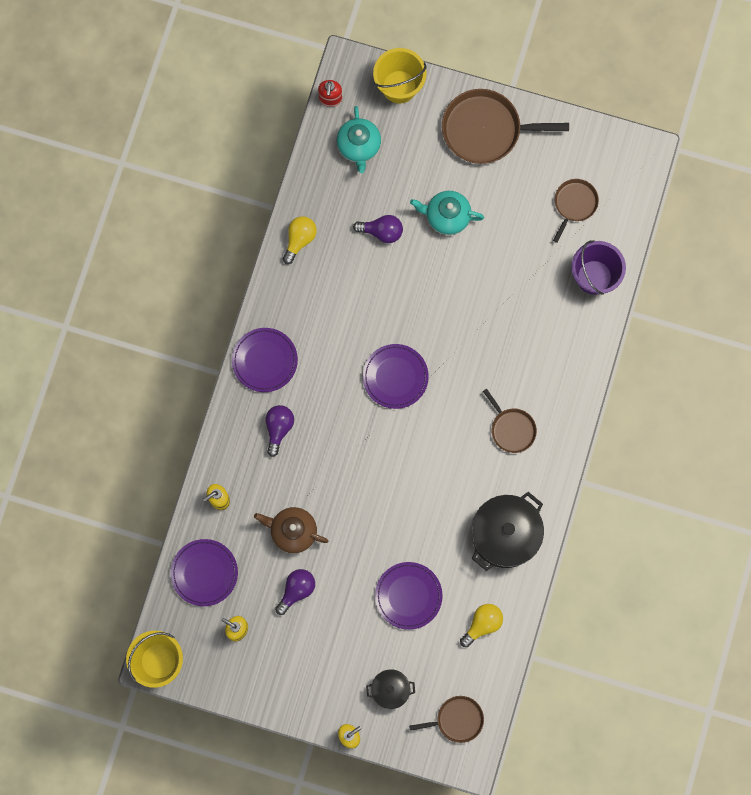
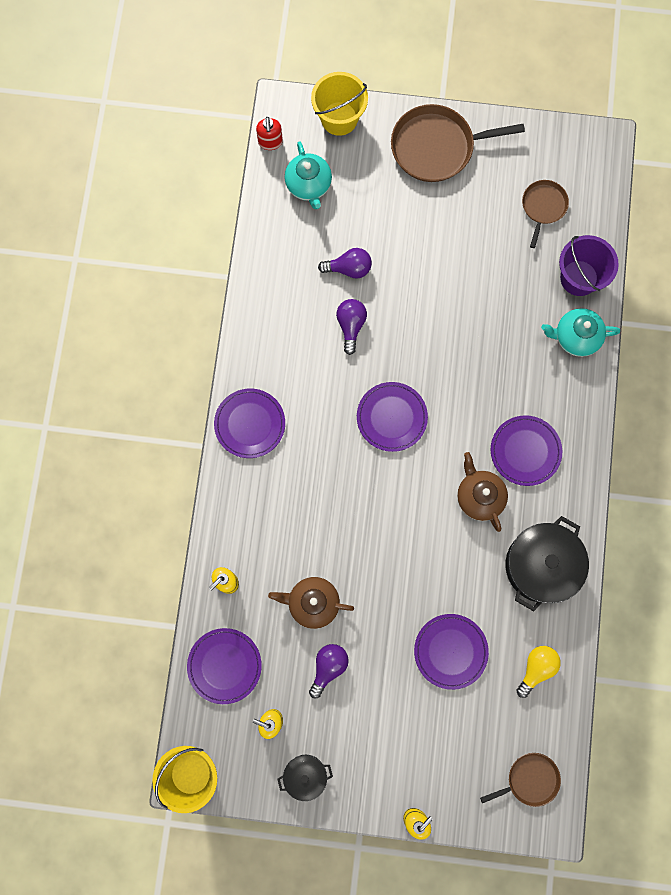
camera: 10 degrees left, 0 degrees up
(278, 428) = (277, 494): purple light bulb -> purple light bulb (351, 326)
(299, 240) = (264, 291): yellow light bulb -> none
(390, 690) = (451, 759): black pot -> black pot (305, 775)
(447, 216) = (413, 242): turquoise teapot -> turquoise teapot (575, 337)
(461, 463) = (479, 496): none -> brown teapot
(511, 429) = (525, 451): brown pan -> purple plate

